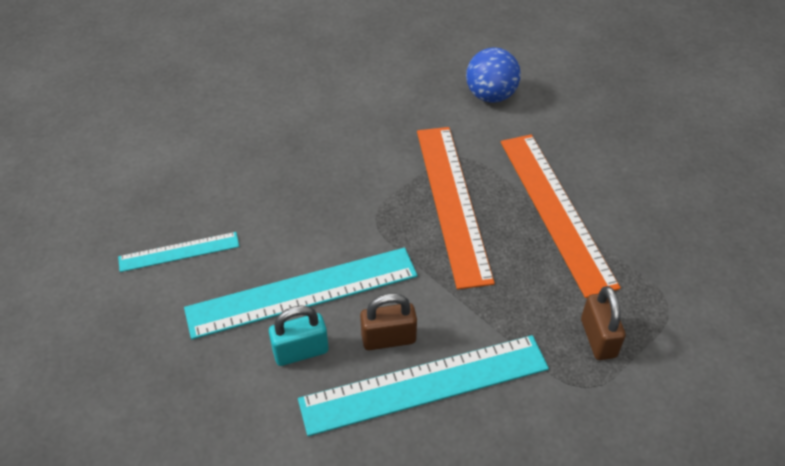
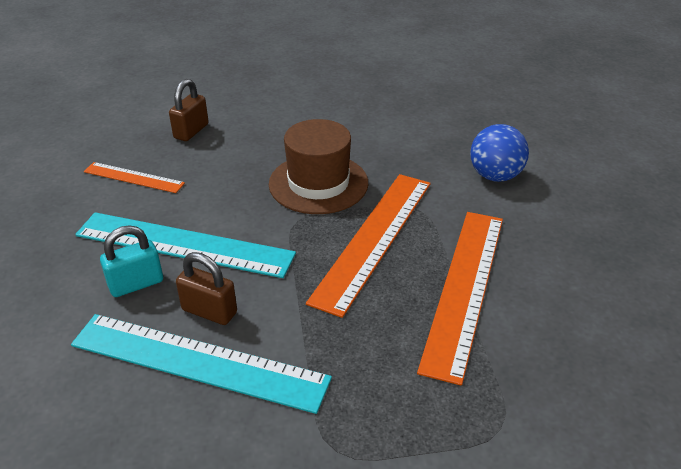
camera: 35 degrees right, 10 degrees down
(179, 252) = (133, 177): turquoise ruler -> orange ruler
(300, 351) = (136, 284): turquoise padlock -> turquoise padlock turned 45 degrees counterclockwise
(357, 172) = (318, 183): none -> brown hat
(598, 338) = (394, 415): brown padlock -> brown padlock (191, 131)

